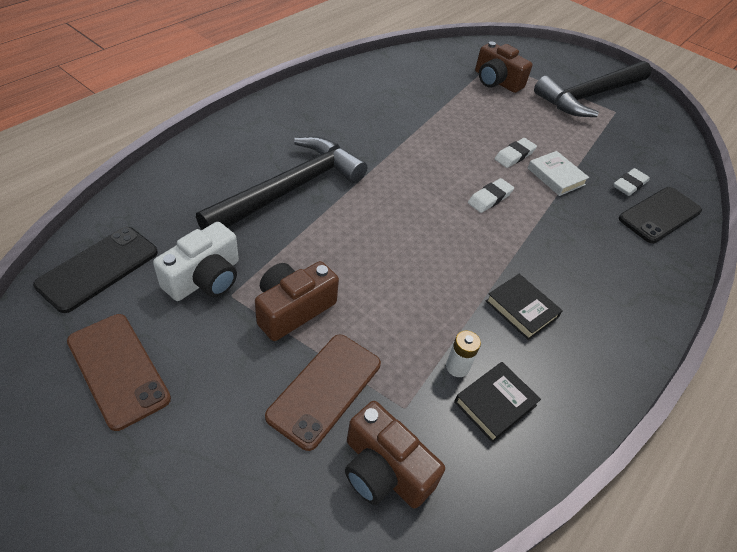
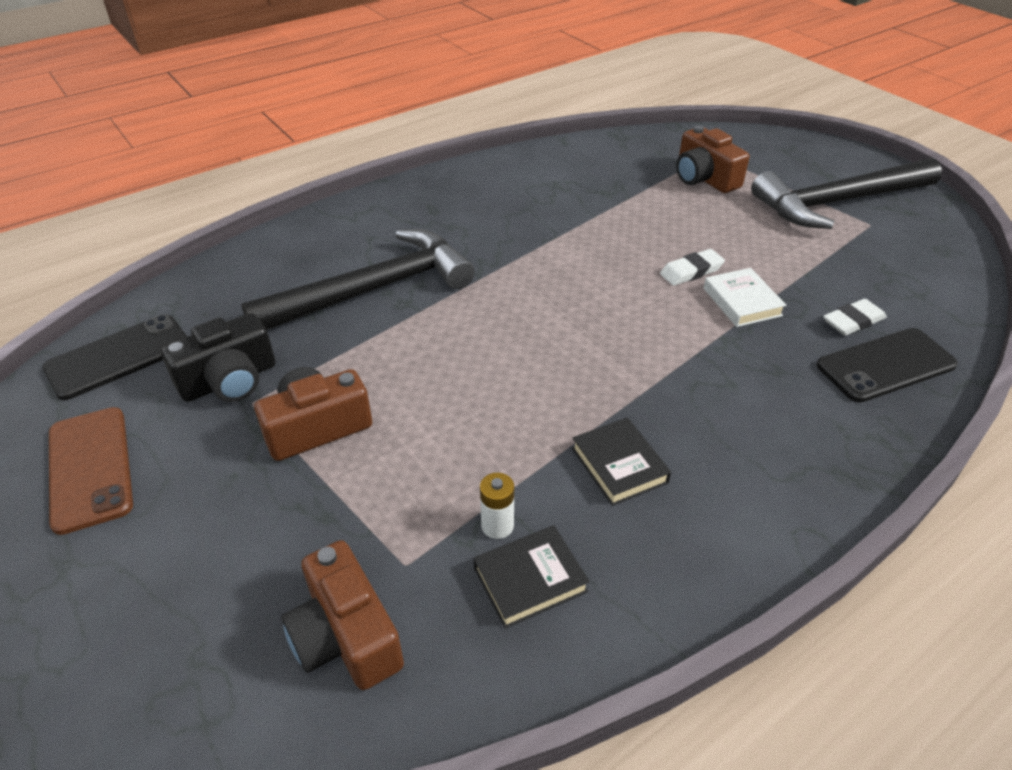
camera: 20 degrees right, 5 degrees down
(205, 278) = (229, 380): white camera -> black camera
(325, 389) = (314, 526): brown phone -> none
(490, 198) = (633, 321): white eraser -> none

